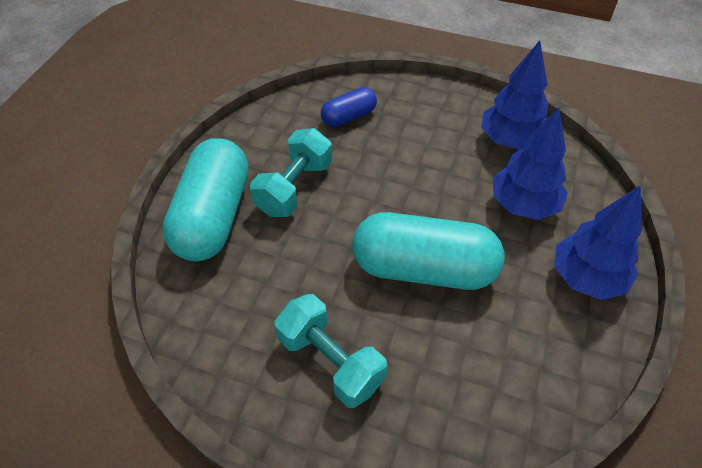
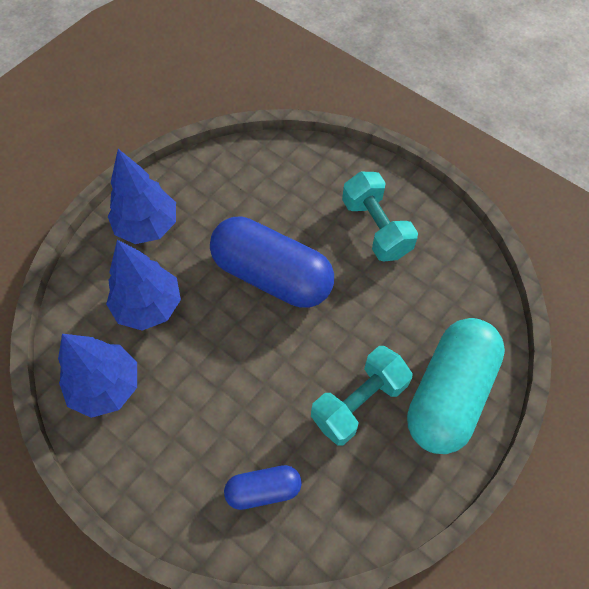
camera: 160 degrees left, 10 degrees up
(424, 269) = (272, 275): turquoise capsule -> blue capsule

